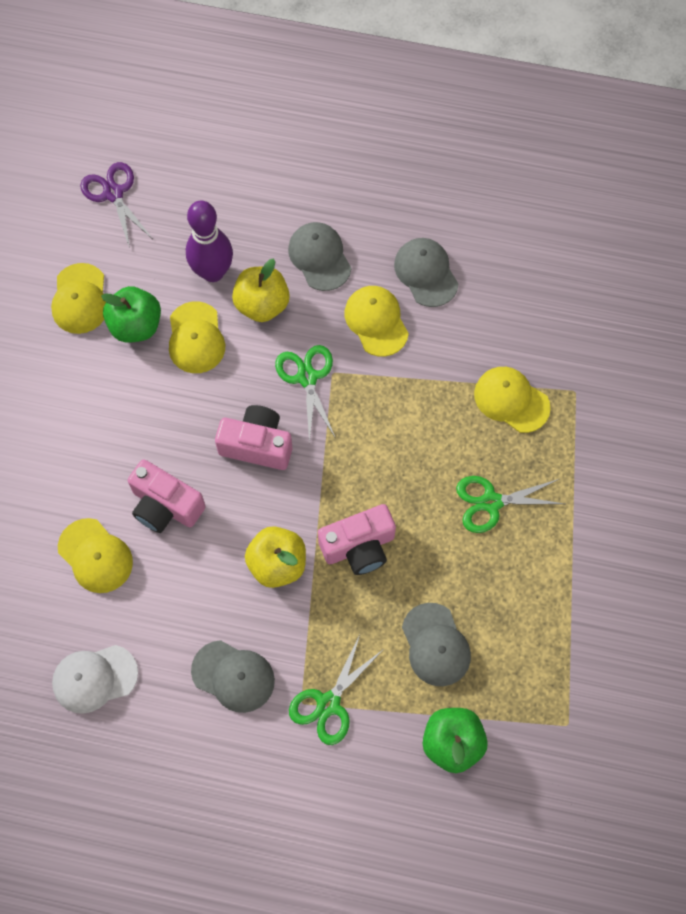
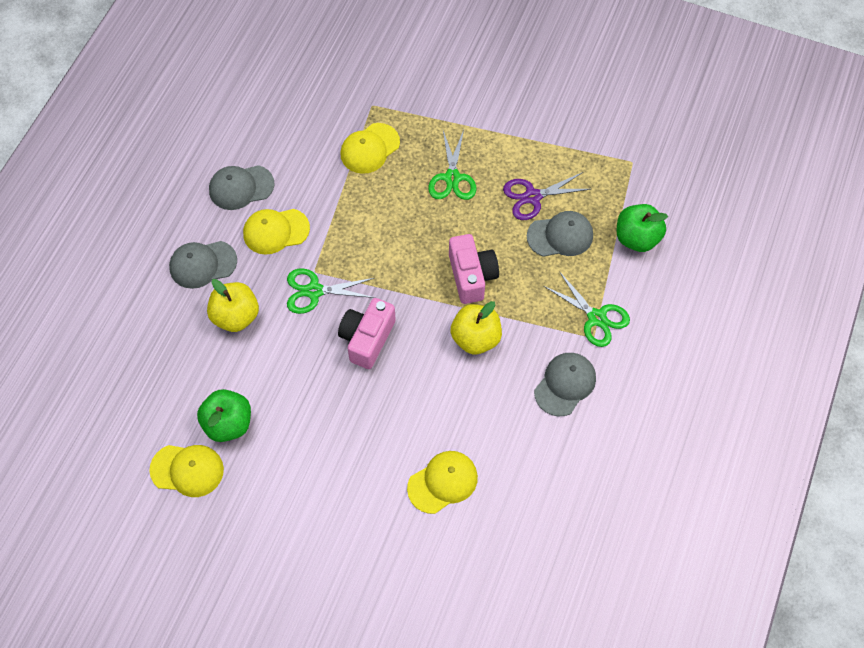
camera: 80 degrees left, 5 degrees down
(94, 678) = (552, 494): white cap -> none
(113, 193) = (83, 428): purple scissors -> purple scissors (532, 197)
(165, 505) = (407, 419): pink camera -> none
(196, 338) = (254, 374): yellow cap -> none
(213, 272) = (192, 352): purple bowling pin -> none

